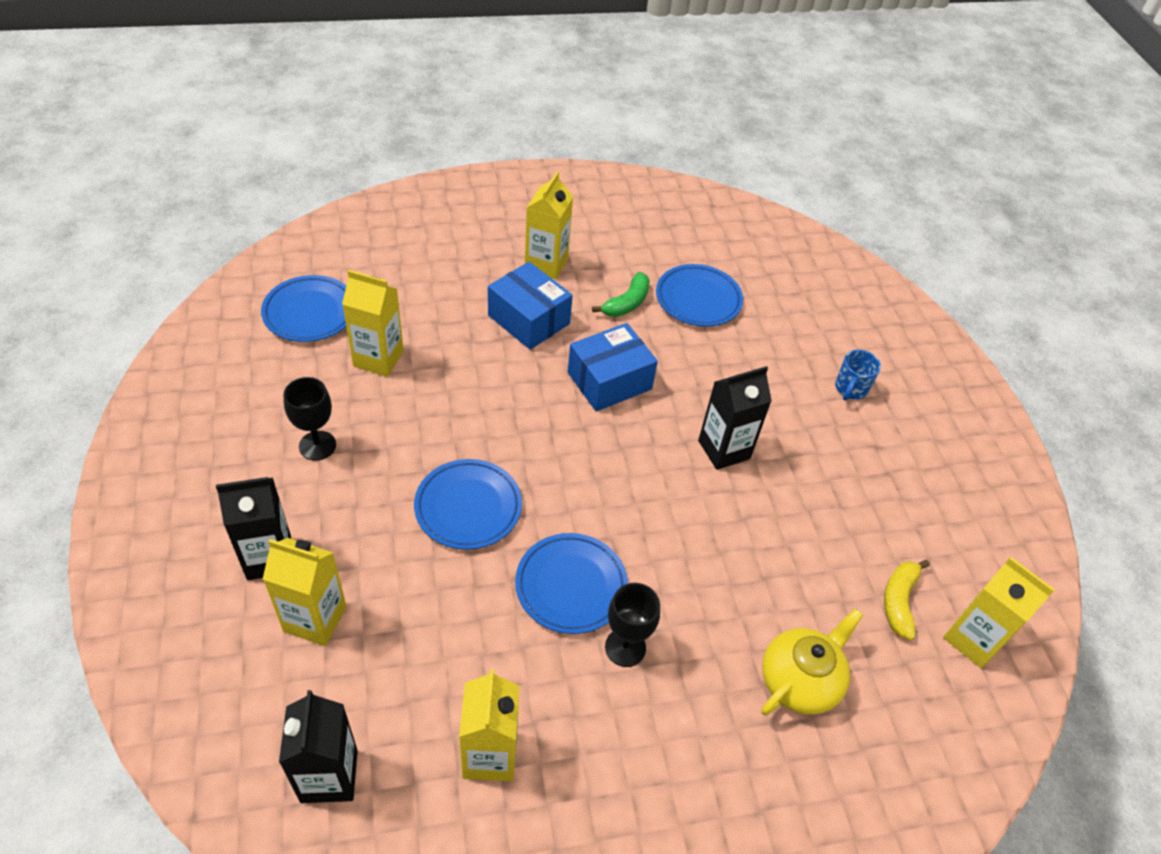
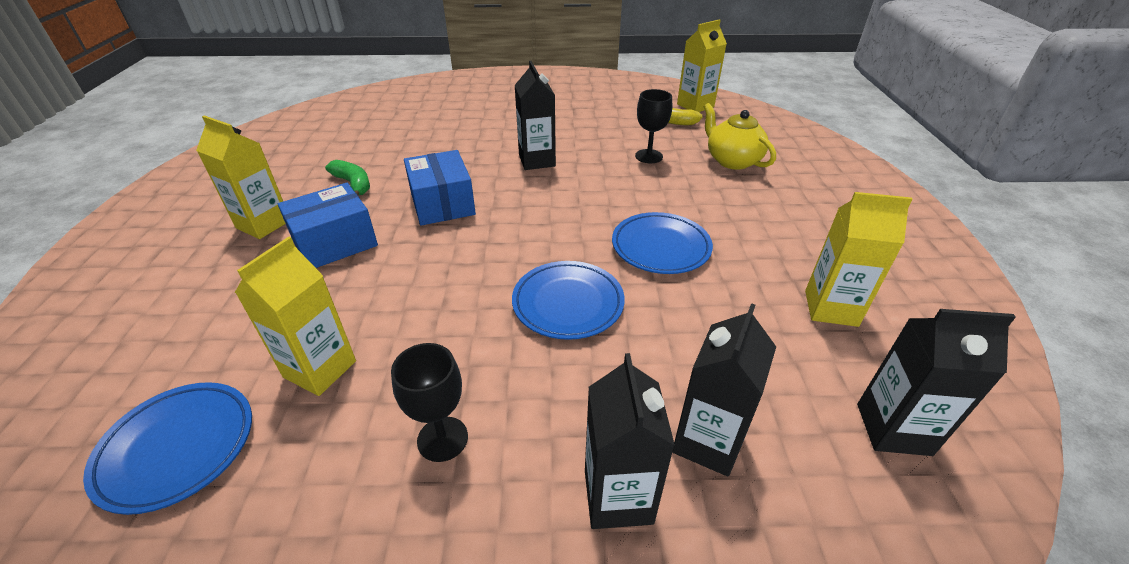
camera: 75 degrees left, 10 degrees down
(315, 619) = (707, 442): yellow carton -> black carton
(625, 647) = (716, 226): black goblet -> black goblet (649, 156)
(698, 299) = (374, 150): blue plate -> none
(850, 389) = (498, 108): blue mug -> none

